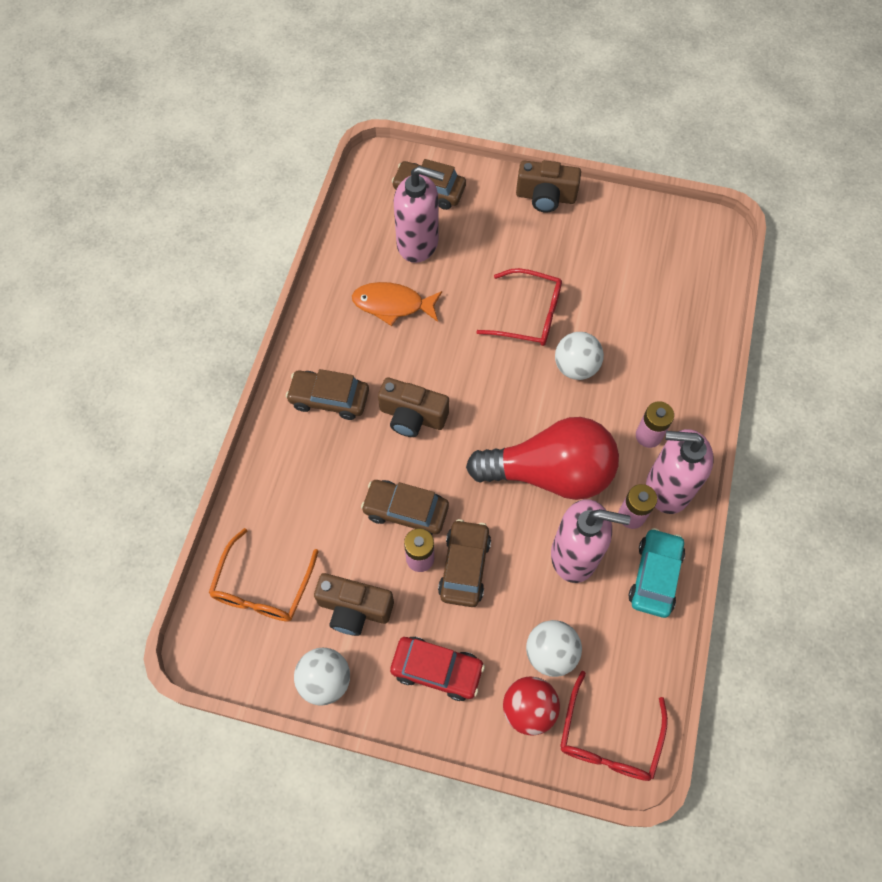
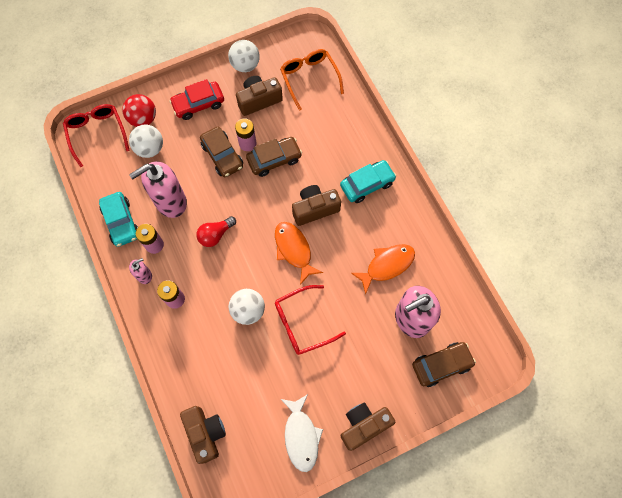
camera: 140 degrees right, 5 degrees up
(329, 399) = (367, 184): brown car -> turquoise car
(475, 390) = (294, 250): none -> orange fish
(549, 473) = (215, 235): red light bulb -> red light bulb, size x0.44
(611, 228) = (301, 436): none -> white fish
(667, 488) = (144, 275): pink soap dispenser -> pink soap dispenser, size x0.48
(703, 291) = (205, 433): none -> brown camera

